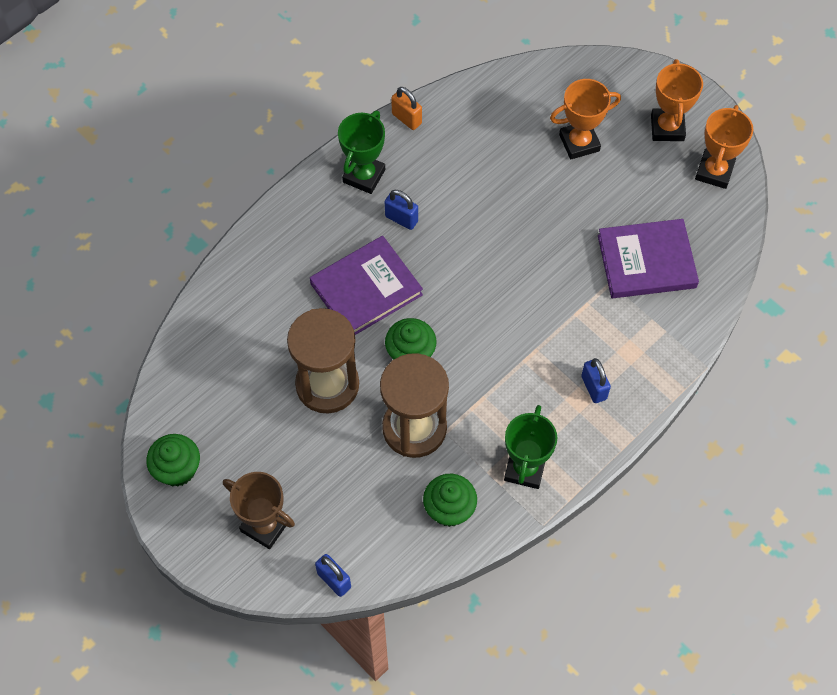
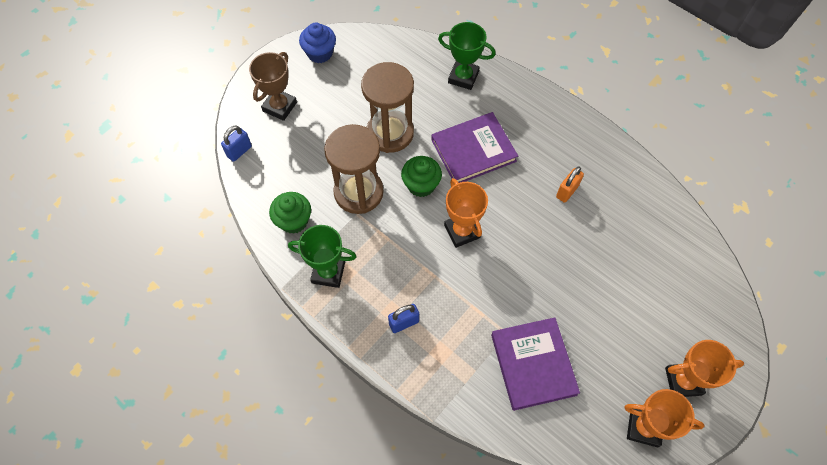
camera: 85 degrees right, 0 degrees up
(177, 469) = (320, 53): green cupcake -> blue cupcake
(364, 176) = (574, 140): green trophy -> green trophy (463, 77)
(366, 289) = (473, 150): purple book -> purple book turned 75 degrees counterclockwise
(401, 219) = (540, 169): blue padlock -> none
(406, 119) = (636, 165): orange padlock -> orange padlock (567, 191)
(579, 143) = (646, 302): orange trophy -> orange trophy (462, 231)

